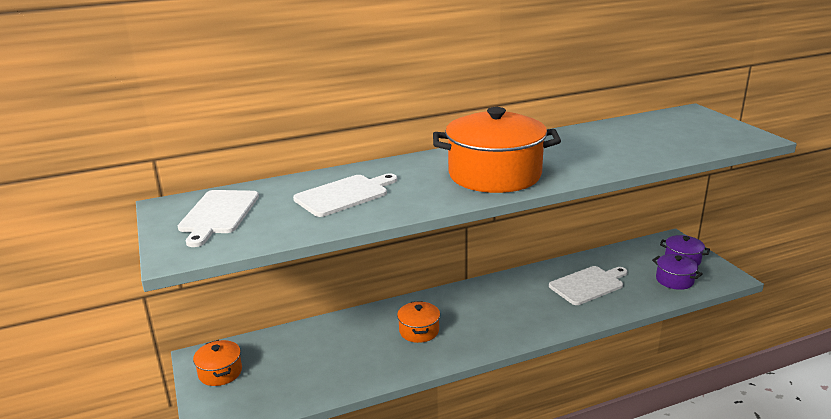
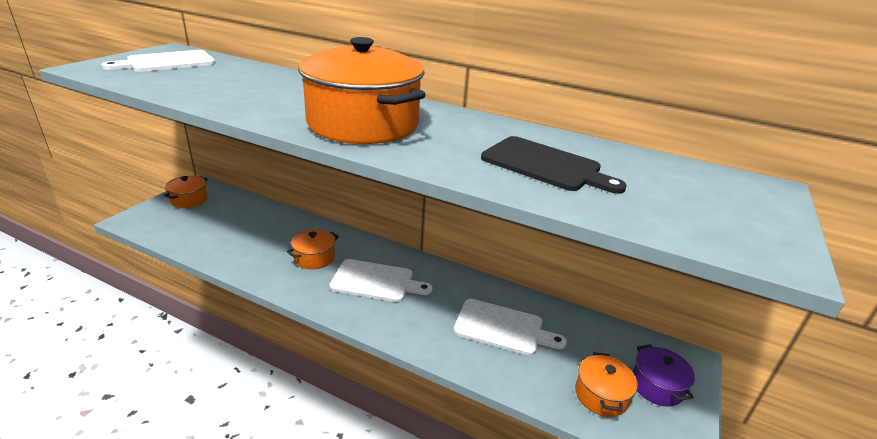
camera: 45 degrees right, 5 degrees up
(344, 195) = (244, 85): white cutting board -> white cutting board (376, 281)
(618, 147) = (545, 165): none -> black cutting board
(674, 280) = (601, 395): purple pot -> orange pot

